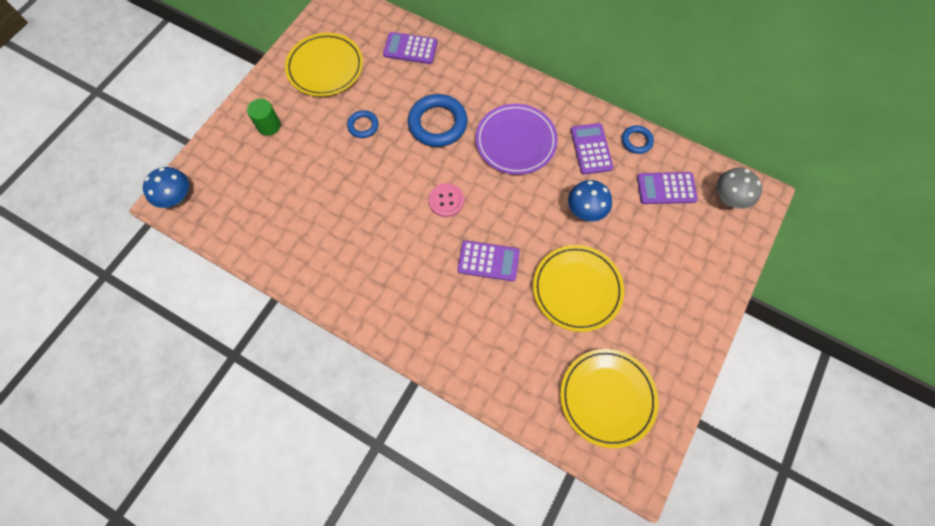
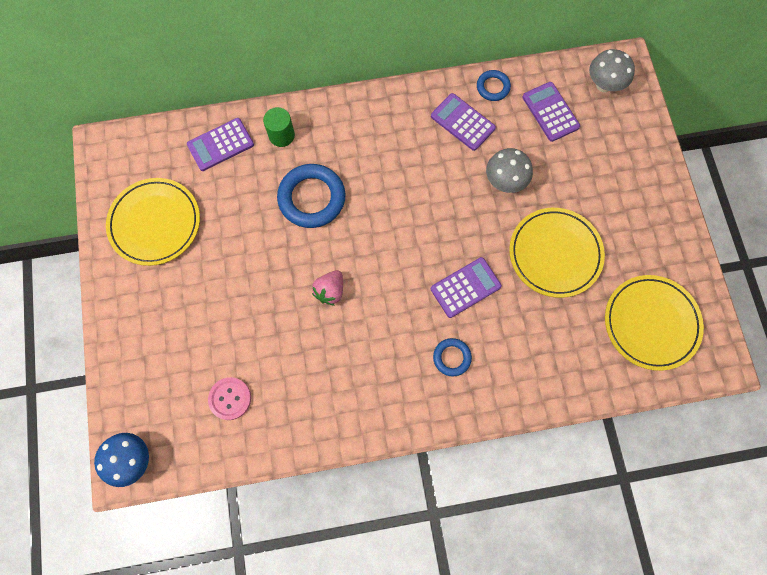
camera: 40 degrees left, 5 degrees up
(269, 126) = (154, 321): green cylinder -> green cylinder (281, 135)
(363, 126) = (245, 252): blue ring -> blue ring (452, 357)
(394, 191) = (330, 291): none -> pink strawberry
(446, 201) = (383, 263): pink button -> pink button (230, 398)
(516, 141) = (394, 163): purple plate -> none
(585, 211) = (505, 181): blue mushroom -> grey mushroom
(666, 188) = (550, 112): purple calculator -> purple calculator turned 105 degrees clockwise

